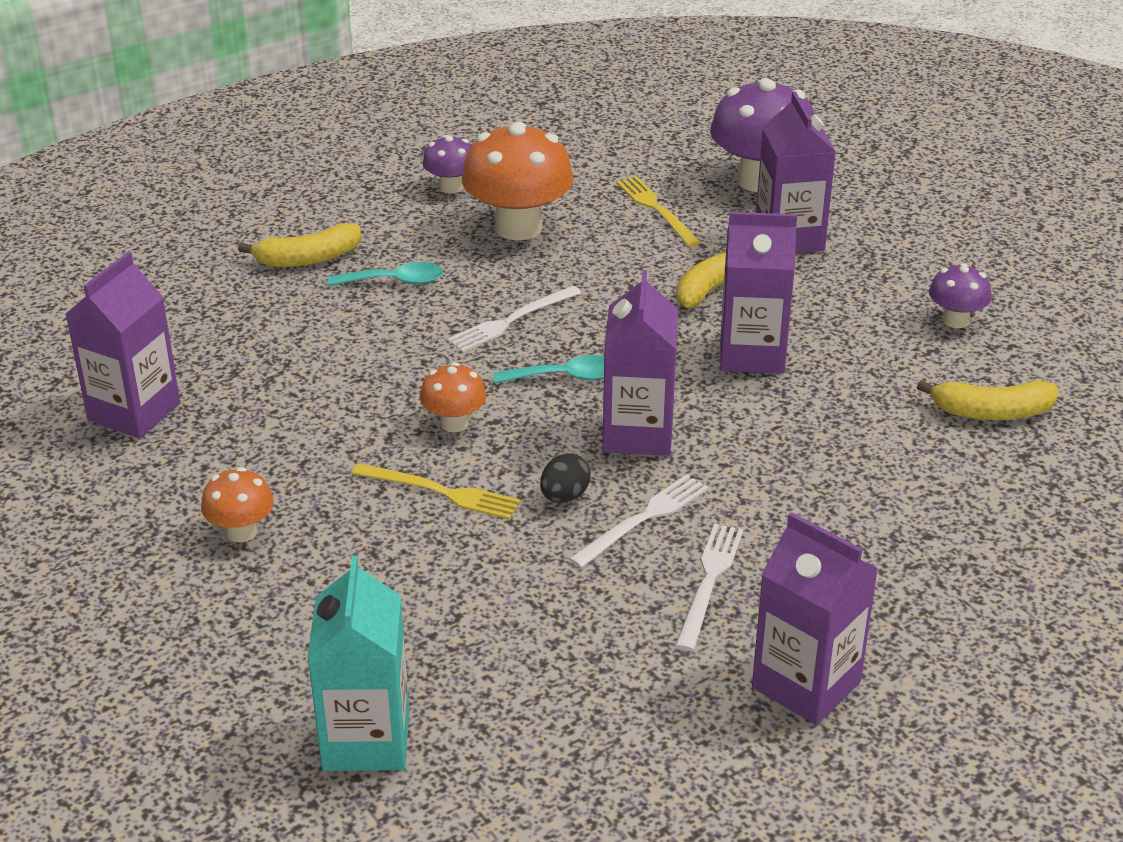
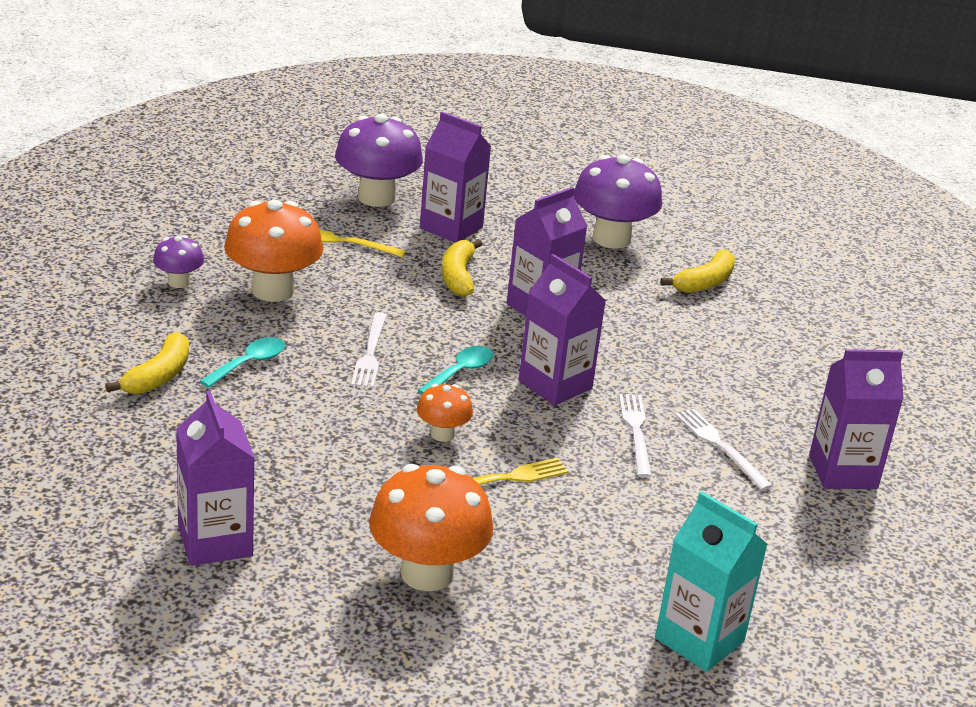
camera: 50 degrees left, 5 degrees down
(241, 532) = (427, 573): orange mushroom -> orange mushroom, size x1.94
(564, 496) = (575, 442): black egg -> none
(955, 320) = (611, 239): purple mushroom -> purple mushroom, size x1.94

